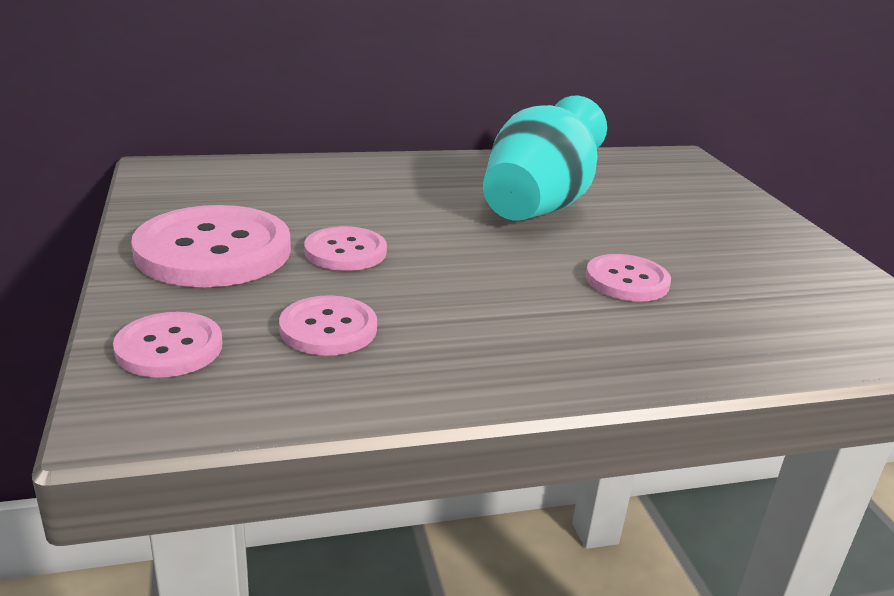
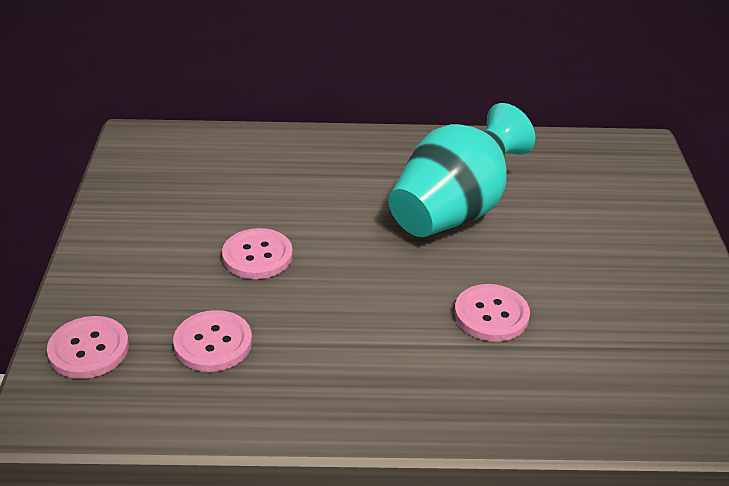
camera: 15 degrees right, 10 degrees up
(213, 251) = (150, 245): pink button -> none

